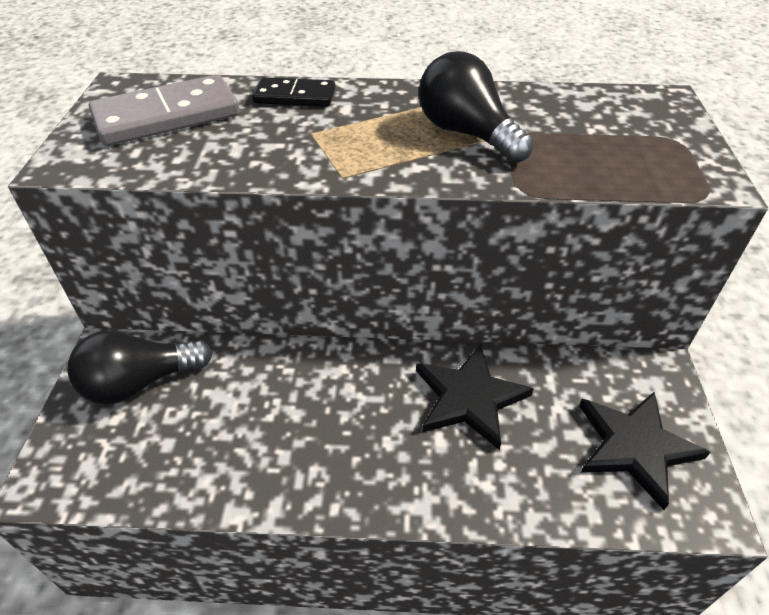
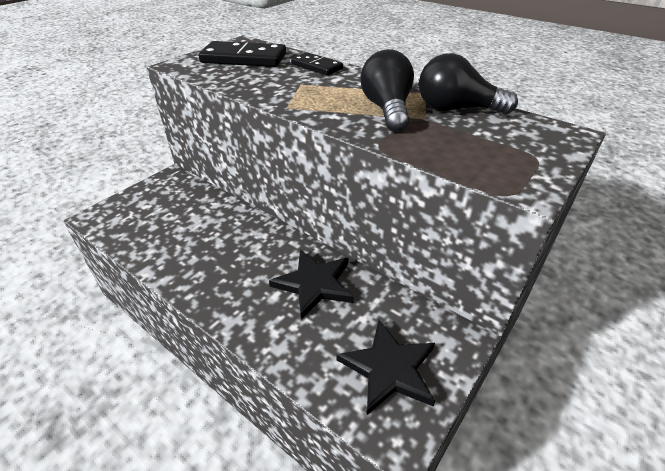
camera: 35 degrees right, 5 degrees down
(140, 382) = (170, 196): black light bulb -> black light bulb (456, 109)
(167, 116) = (244, 58): grey domino -> black domino

